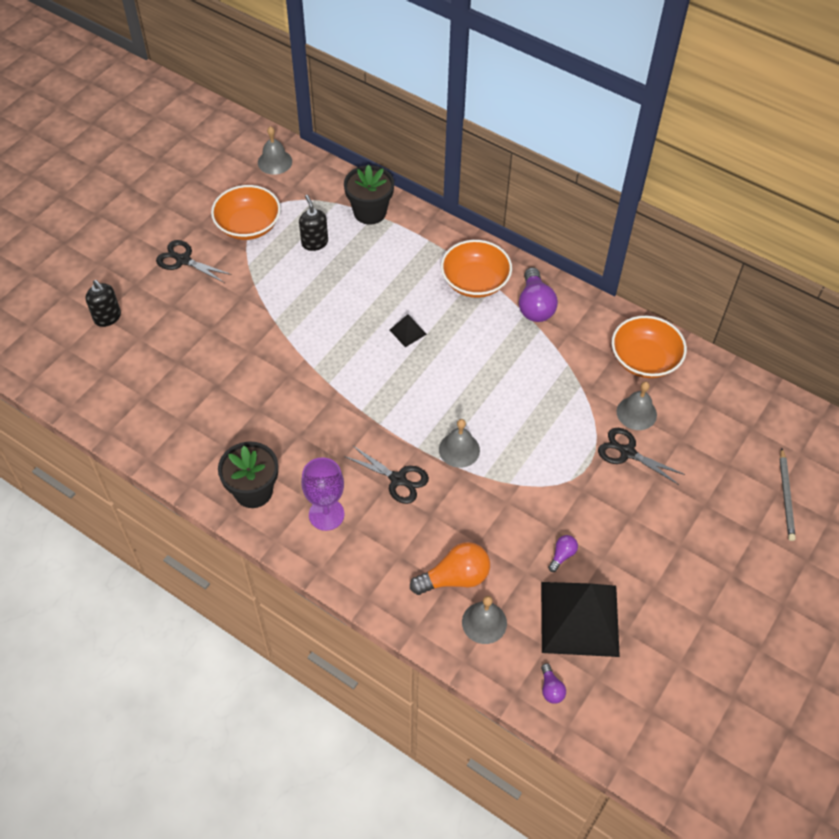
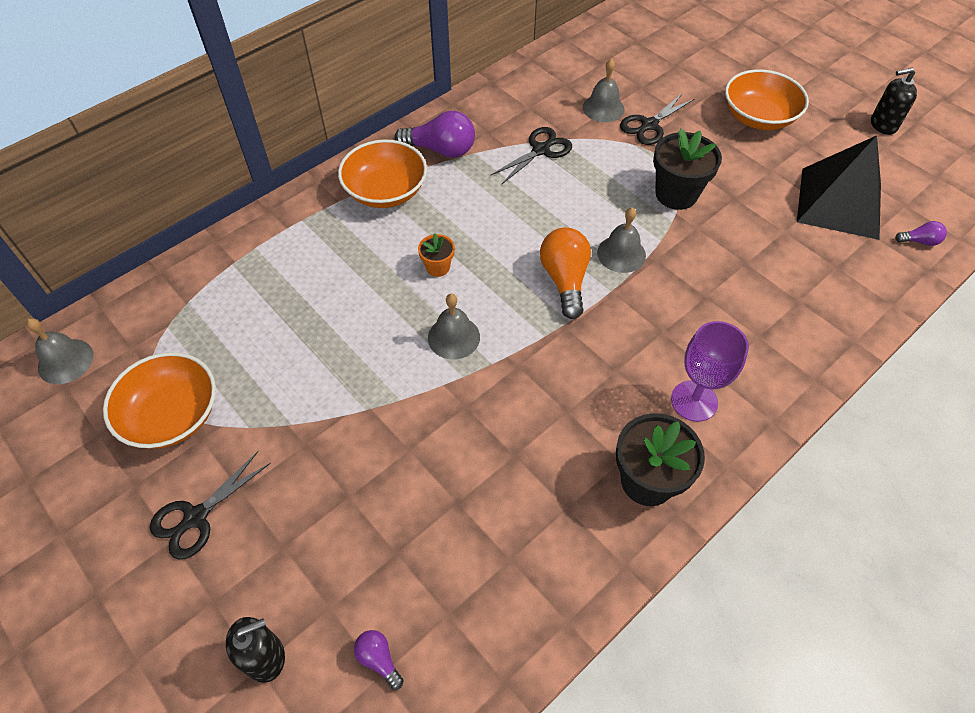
camera: 75 degrees left, 0 degrees up
(314, 242) = (247, 338): black soap dispenser -> black soap dispenser (883, 125)
(370, 212) = (225, 268): black flower pot -> black flower pot (676, 194)
(398, 480) = (653, 317): black scissors -> black scissors (541, 150)
(408, 332) = (438, 267): black pyramid -> orange flower pot
(455, 577) = (789, 291): orange light bulb -> orange light bulb (565, 280)
(484, 622) = (845, 278): grey bell -> grey bell (454, 337)
(562, 555) = (766, 199): purple light bulb -> purple light bulb (379, 659)
(644, 359) = (539, 87): orange bowl -> orange bowl (758, 117)
(786, 496) = (713, 40): grey pencil -> none

